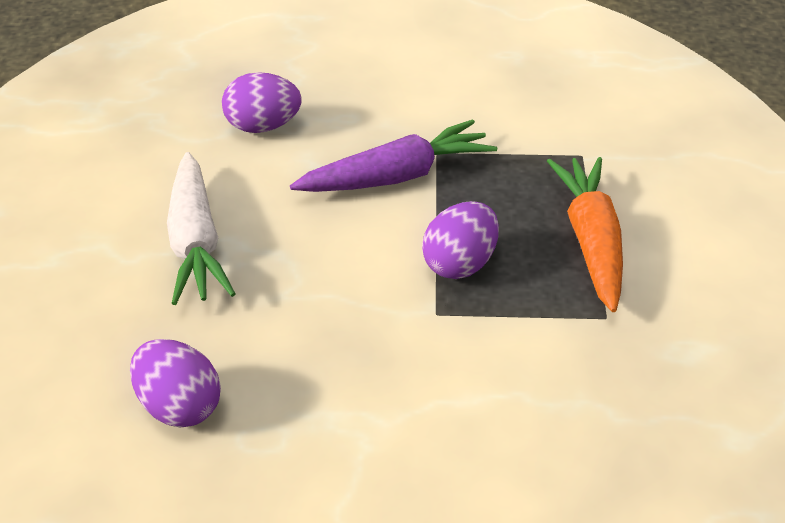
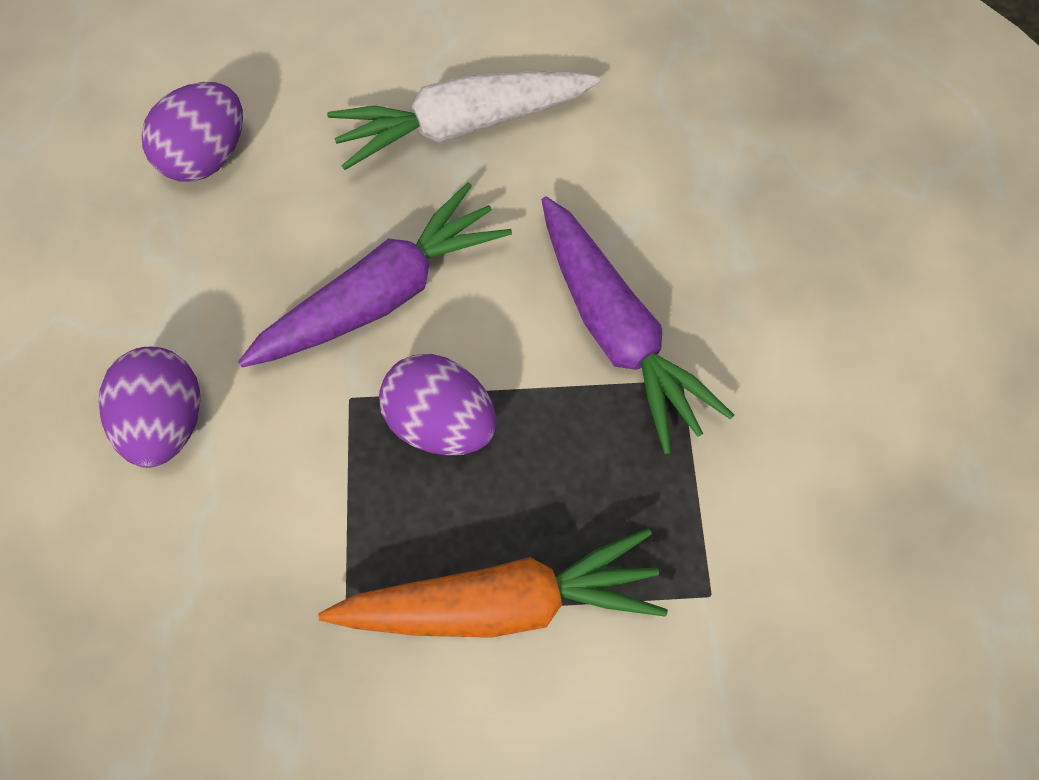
camera: 85 degrees right, 25 degrees up
(263, 127) = (700, 160): purple egg -> purple egg (167, 422)
(347, 292) = (382, 294): none -> purple carrot

